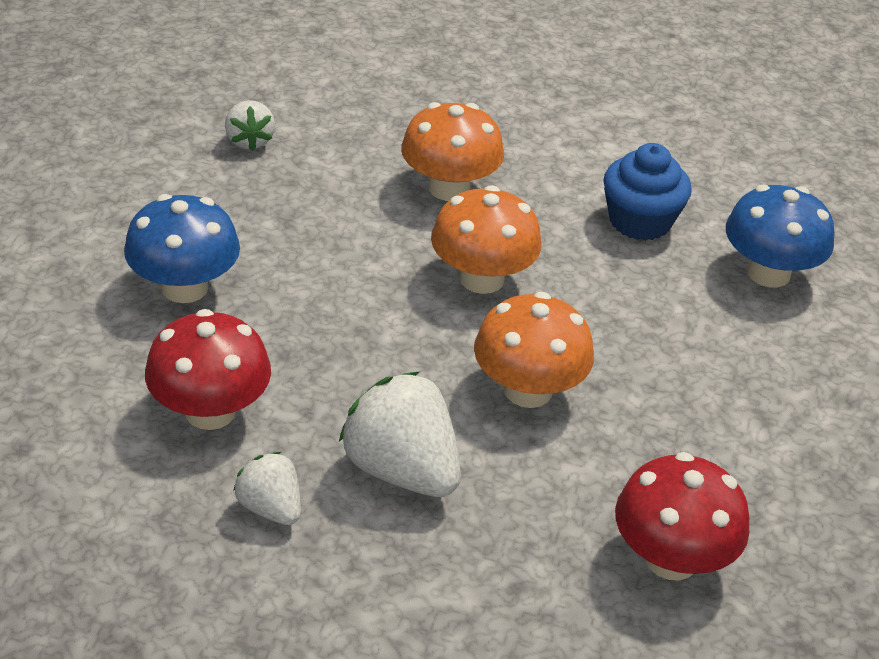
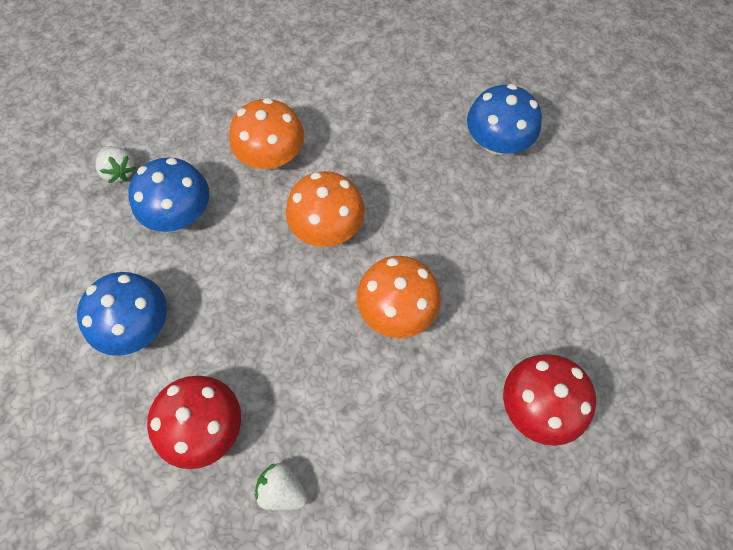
camera: 20 degrees left, 25 degrees up
(300, 203) = (180, 213): none -> blue mushroom
(401, 470) = (349, 416): white strawberry -> none
(640, 221) = (403, 132): blue cupcake -> none

